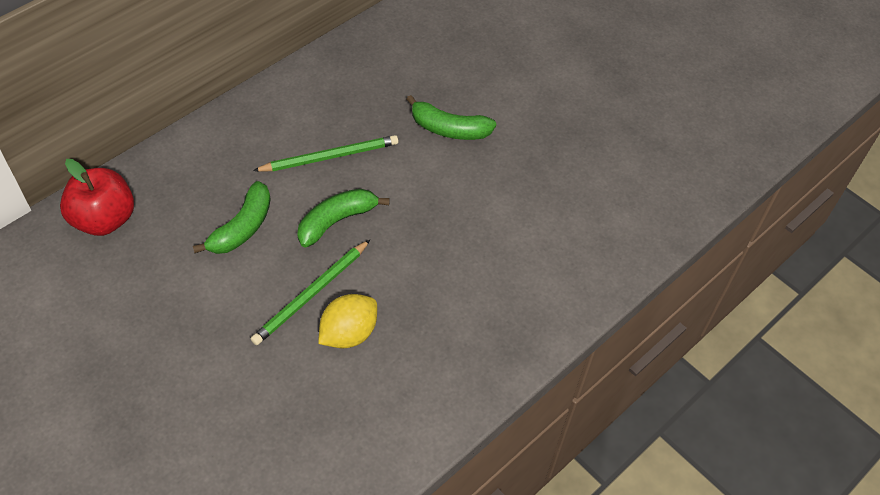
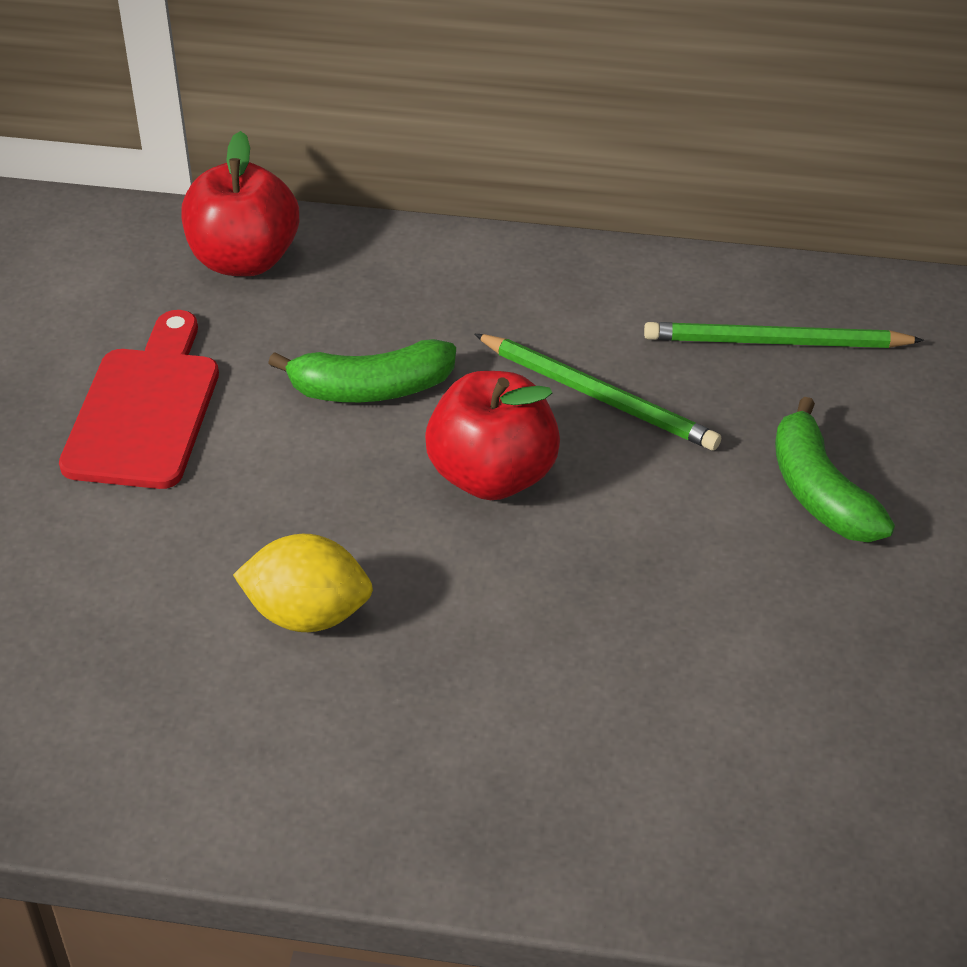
camera: 55 degrees right, 10 degrees down
(163, 318) = (145, 410): none -> red cutting board
(311, 294) = (334, 530): green pencil -> green pencil (775, 342)
(337, 221) = (492, 476): green banana -> red apple

